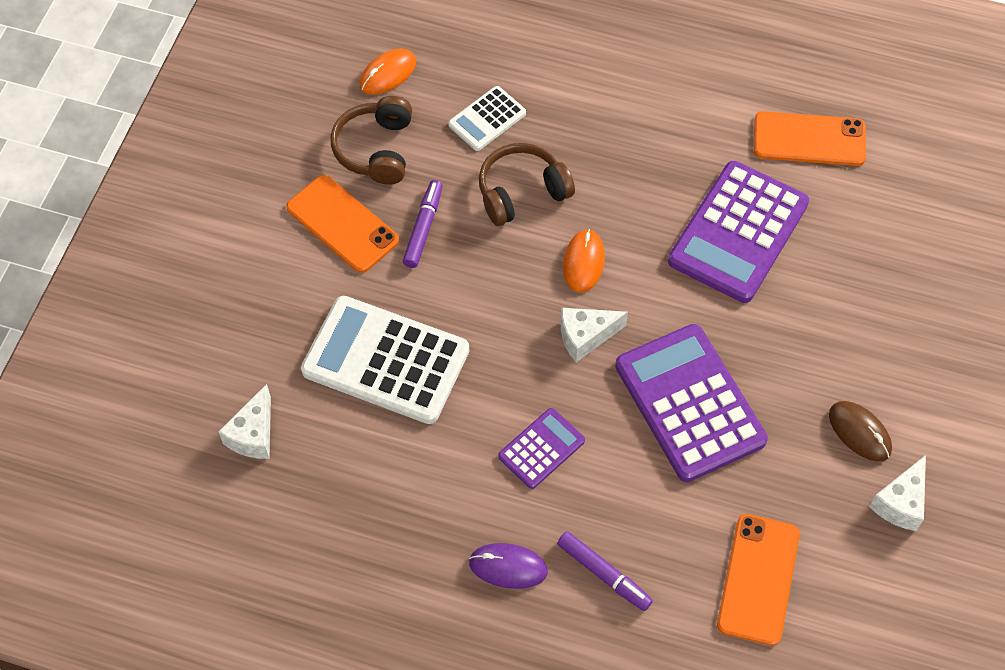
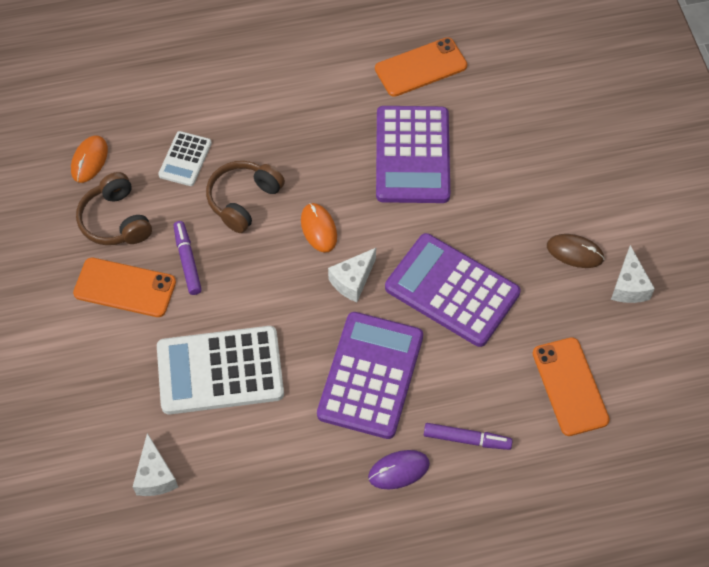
camera: 30 degrees left, 0 degrees up
(541, 448) = (370, 375): purple calculator -> purple calculator, size x1.96

